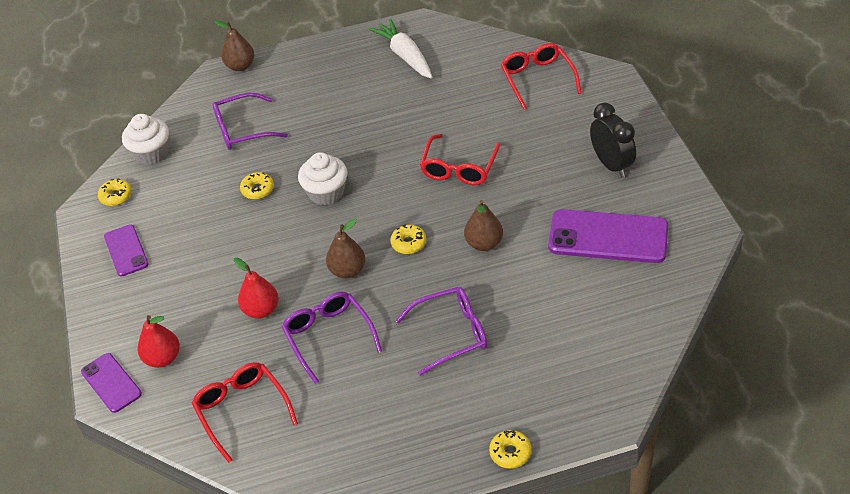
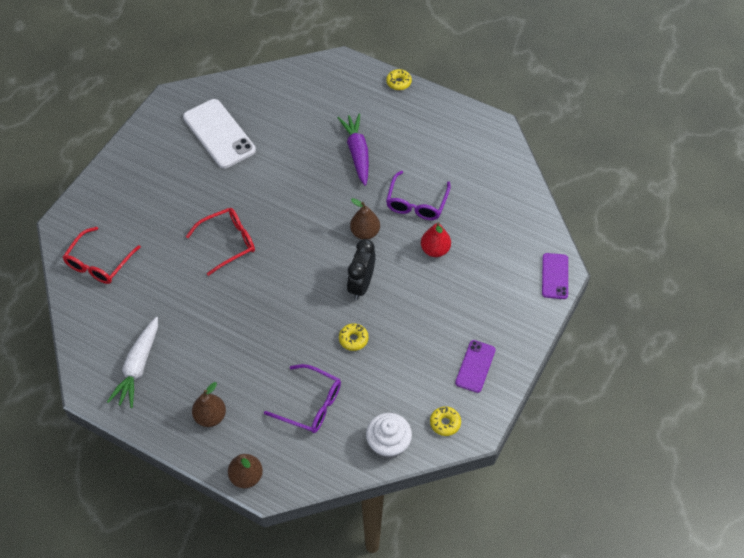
camera: 140 degrees left, 10 degrees up
(163, 358) = (514, 267): red pear -> none
(242, 411) = (499, 201): red glasses -> none
(326, 193) = (318, 297): white cupcake -> none
(408, 243) = (315, 220): yellow donut -> none
(451, 334) = (357, 153): purple glasses -> purple carrot
(484, 243) = (279, 184): brown pear -> brown pear (210, 416)
(608, 237) = (219, 134): purple phone -> white phone
(611, 165) = (155, 169): black clock -> black clock (361, 285)

